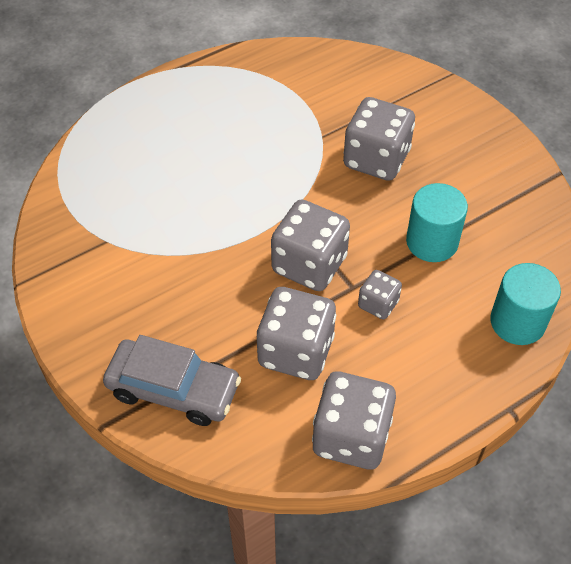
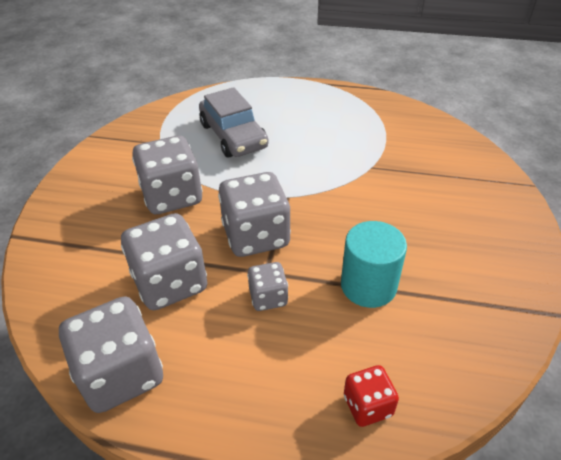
camera: 45 degrees right, 10 degrees down
(173, 389) = (72, 246): grey car -> grey car (233, 136)
(376, 159) = (395, 203): grey dice -> grey dice (172, 196)
(517, 322) = (367, 406): turquoise cylinder -> red dice

